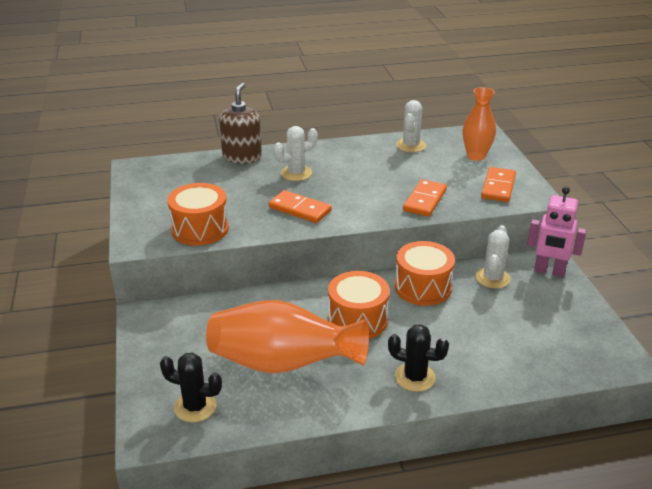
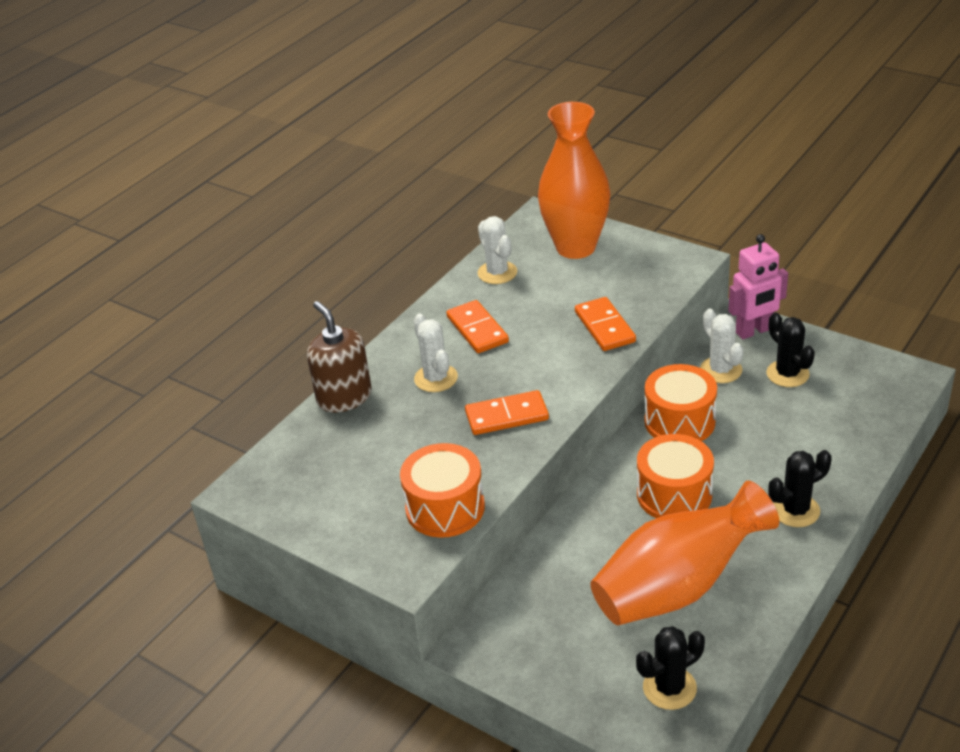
camera: 40 degrees left, 5 degrees up
(296, 173) = (436, 378): white cactus -> white cactus turned 45 degrees counterclockwise
(476, 156) = (575, 247): orange vase -> orange vase, size x1.68
(498, 187) = (644, 270): orange domino -> orange domino (477, 329)
(533, 306) = (787, 374): none -> black cactus

